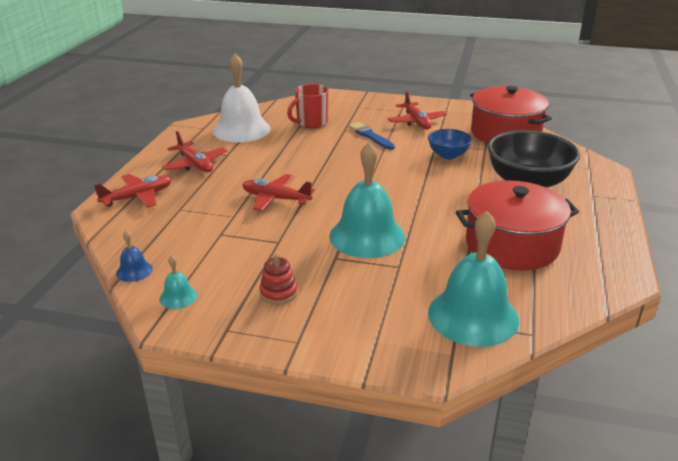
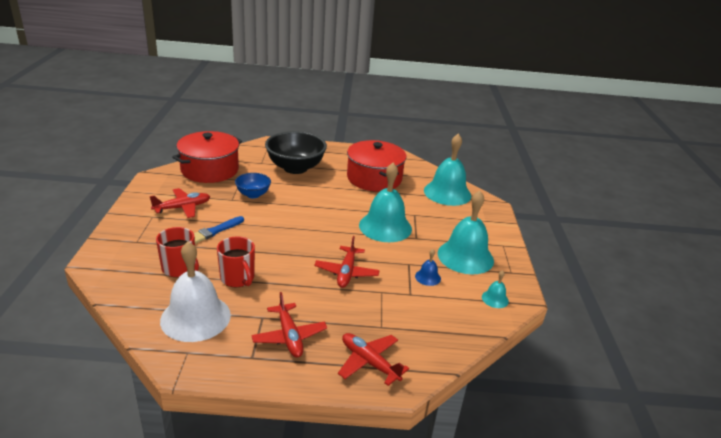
camera: 105 degrees left, 0 degrees up
(134, 271) = (480, 329): blue bell -> blue bell (428, 277)
(195, 164) = (289, 336): red plane -> red plane turned 120 degrees clockwise
(278, 293) = (465, 256): red stacking toy -> turquoise bell
(287, 145) = (237, 278): none -> red mug

